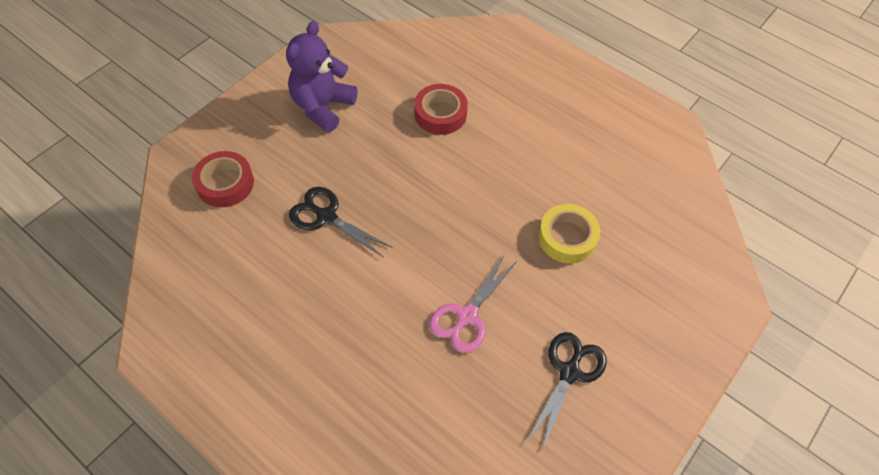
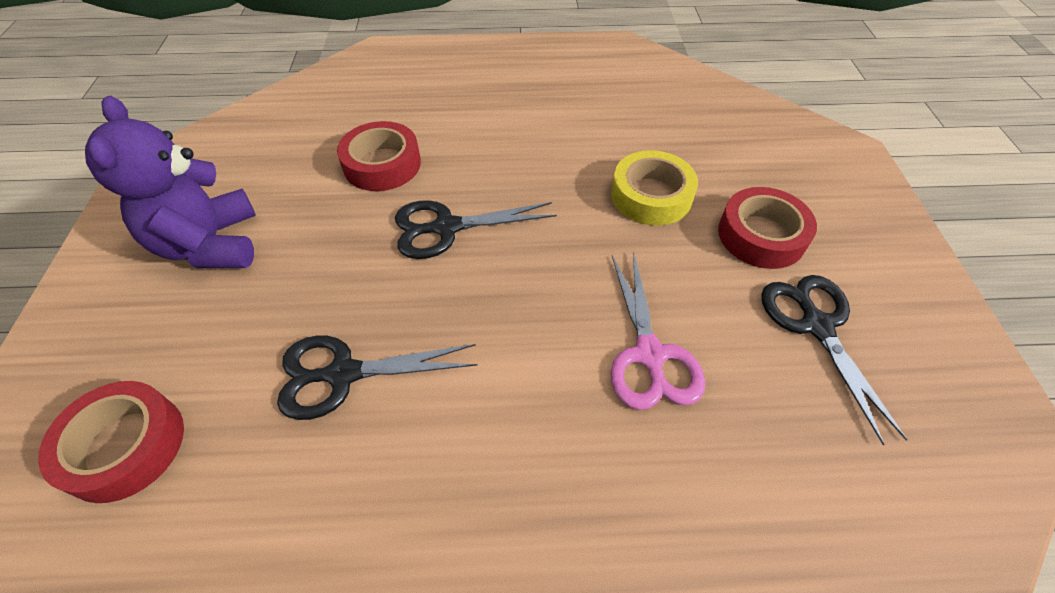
camera: 40 degrees left, 5 degrees down
(437, 176) = (446, 227): none -> black scissors
(603, 307) = (761, 235): none -> red tape

